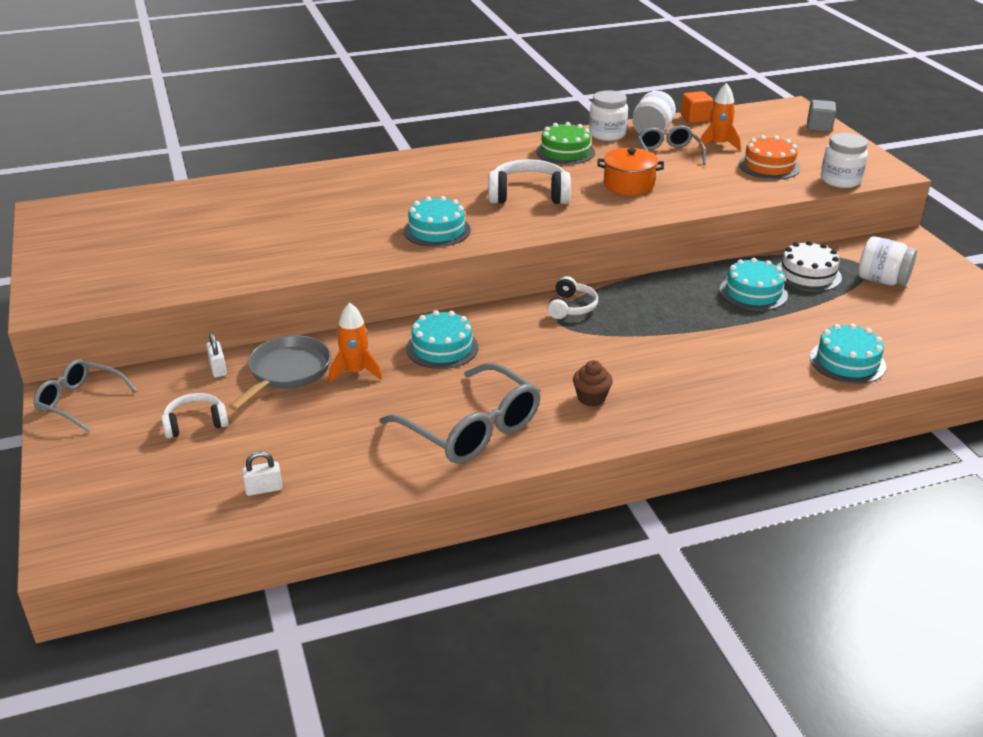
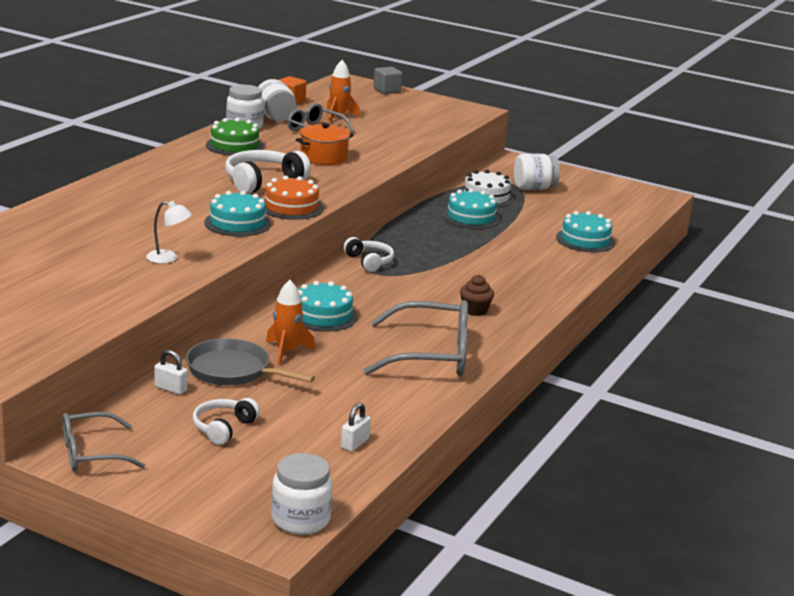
camera: 45 degrees left, 10 degrees down
(287, 372) = (233, 371): grey pan -> grey pan turned 45 degrees counterclockwise
(325, 247) = (168, 258): none -> white lamp
(769, 166) = (397, 123): orange cake -> orange cake (291, 207)
(840, 180) = (457, 122): white jar -> white jar (300, 520)

